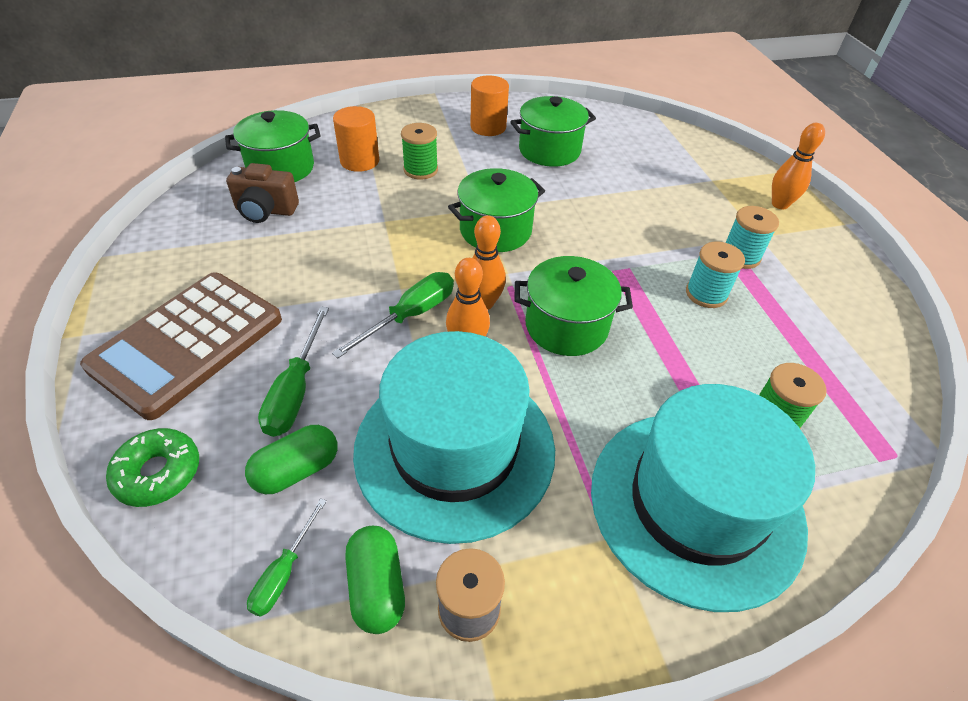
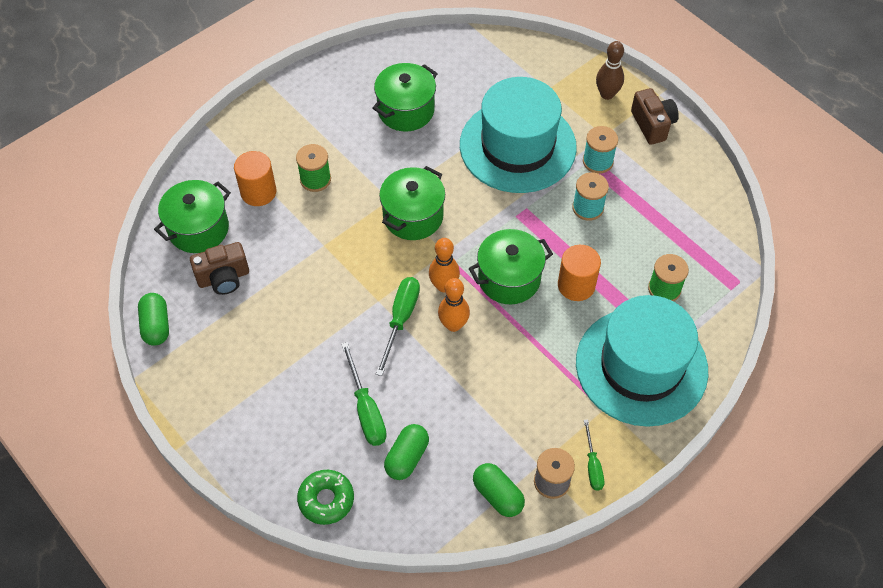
camera: 25 degrees left, 10 degrees up
(167, 223) = (156, 325): none -> green capsule
(187, 343) = (266, 412): brown calculator -> none
(284, 572) = (443, 513): green screwdriver -> green screwdriver (592, 465)
(455, 448) = (490, 399): turquoise hat -> turquoise hat (517, 146)
(488, 127) = (339, 104): orange cylinder -> orange cylinder (576, 285)
(780, 204) = (607, 94): orange bowling pin -> brown bowling pin
(826, 246) = (652, 125): none -> brown camera

